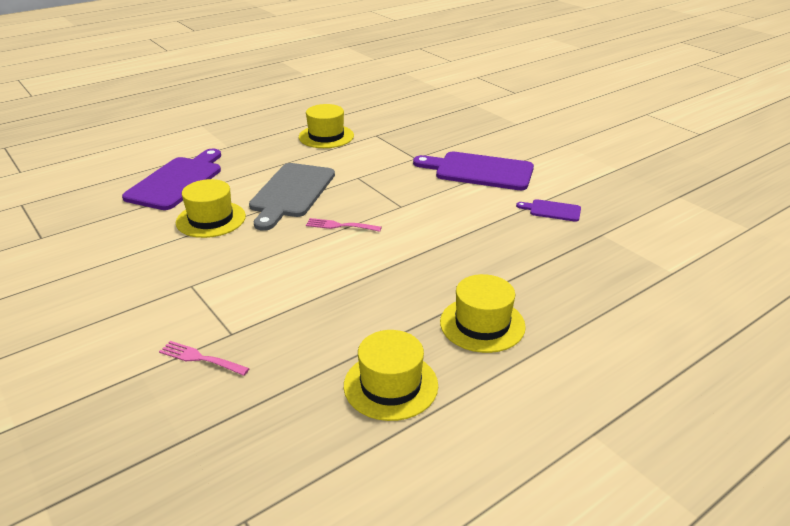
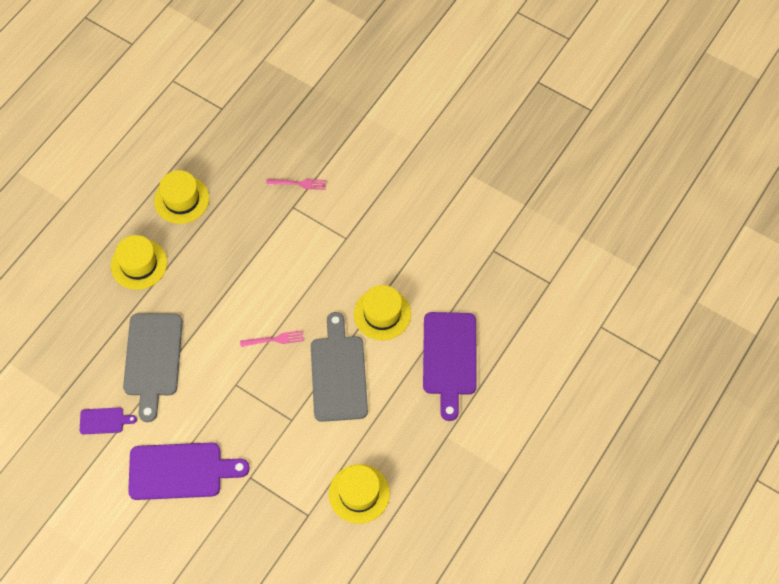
camera: 160 degrees right, 30 degrees up
(486, 239) = (153, 359): none -> grey cutting board

